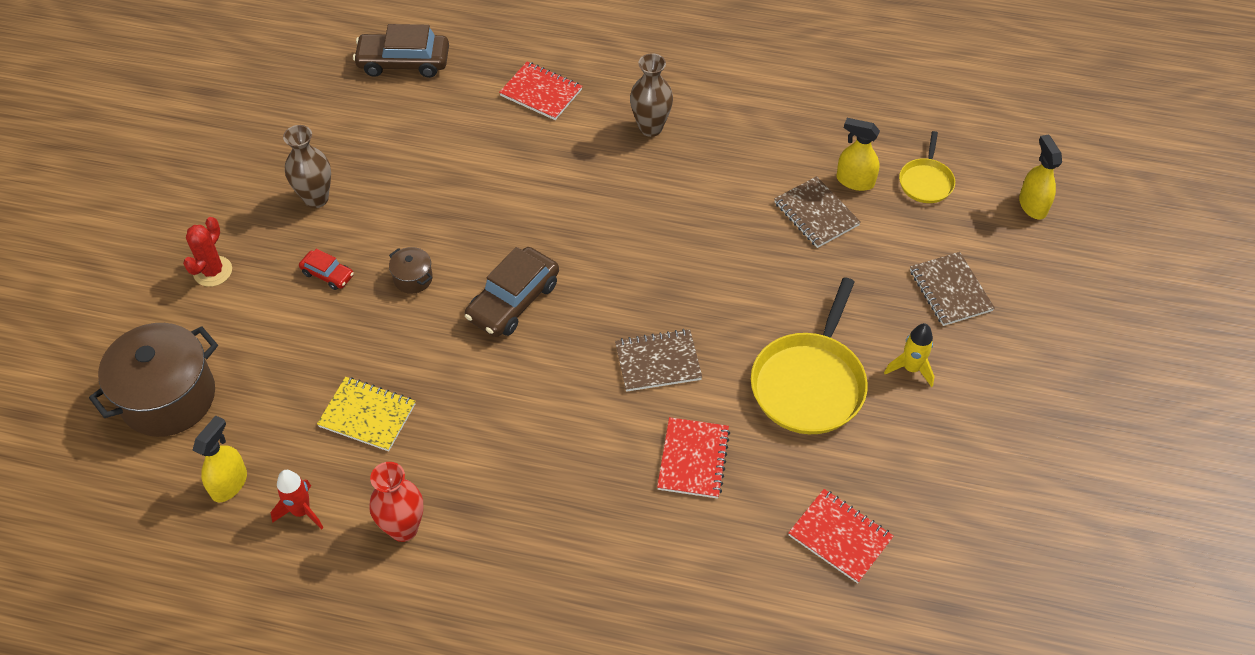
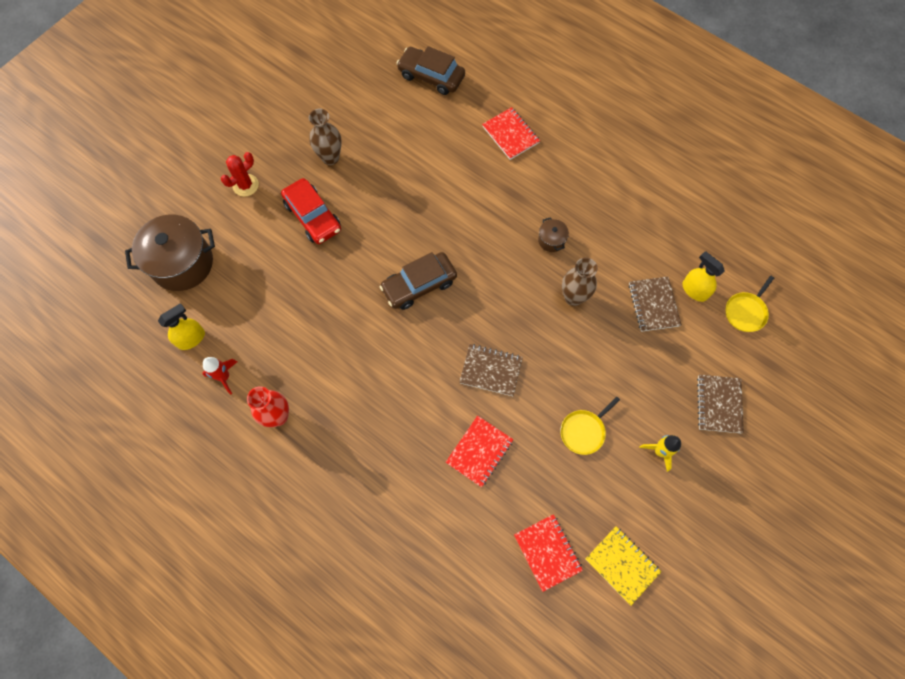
camera: 25 degrees right, 15 degrees up
(328, 274) = (313, 216): red car -> red car, size x1.89
(367, 415) = (292, 328): yellow notebook -> yellow notebook (622, 565)
(413, 278) = (364, 241): brown pot -> brown pot (551, 240)
(650, 128) = (571, 191): brown vase -> brown vase (573, 297)
(809, 383) = (584, 431): yellow pan -> yellow pan, size x0.54
(1032, 205) = (815, 363): yellow spray bottle -> none

